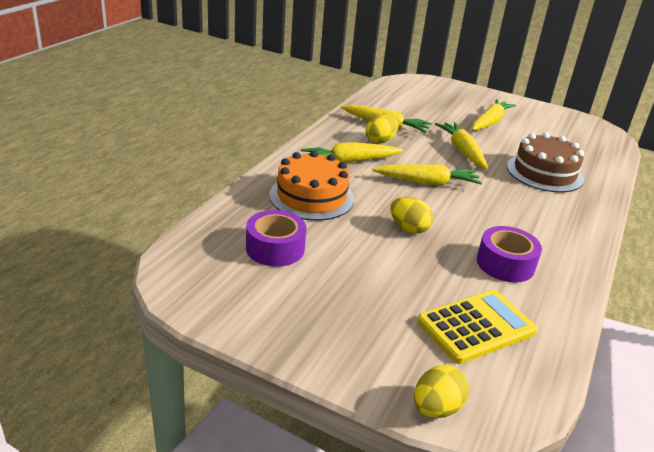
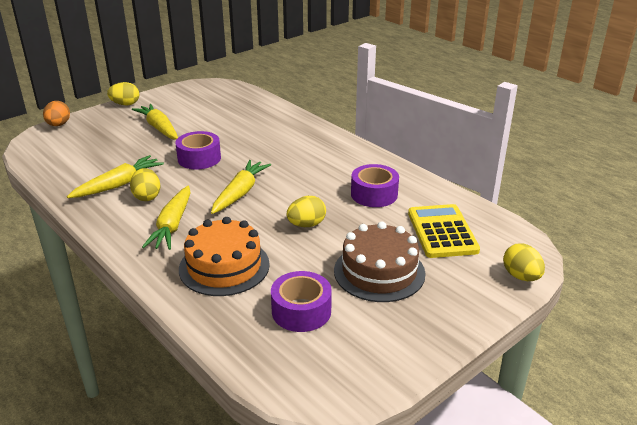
camera: 65 degrees left, 0 degrees up
(443, 83) = (58, 125): none -> orange egg
(462, 151) = (199, 158): yellow carrot -> purple tape
(509, 99) = (125, 104): none -> yellow egg
(544, 173) = (260, 133): brown cake -> brown cake (379, 272)

